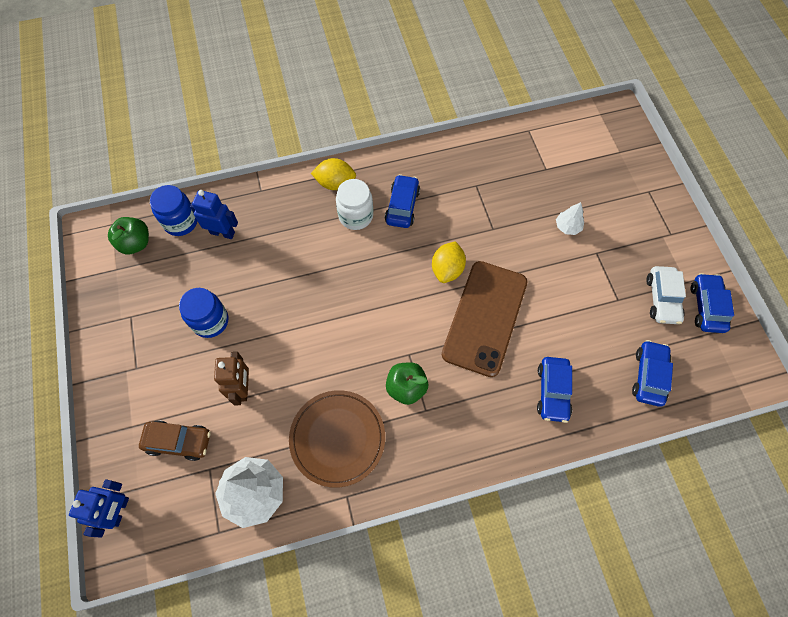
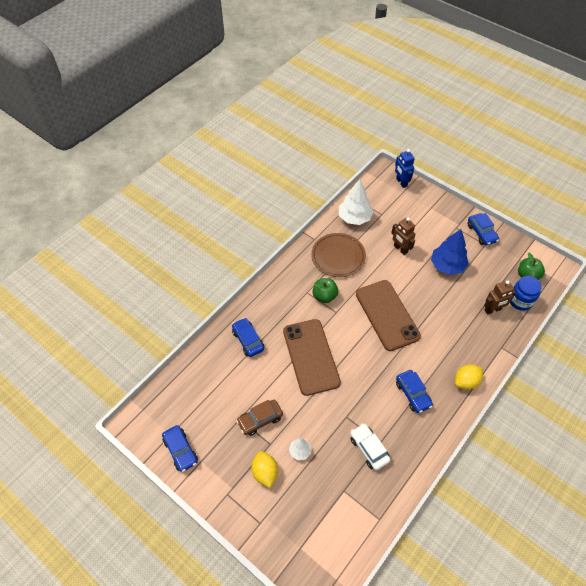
camera: 145 degrees right, 10 degrees down
(179, 441) = (405, 215): brown car -> brown car (260, 419)
(210, 321) = (447, 265): blue jar -> blue tree
(222, 233) = (492, 310): blue robot -> brown robot
(349, 308) = (387, 315): none -> brown phone
(356, 216) = (433, 368): white jar -> none
(447, 269) = (353, 371): yellow lemon -> yellow lemon (265, 472)
(649, 376) = (198, 382): blue car -> blue car (481, 233)
(662, 299) = (212, 437): white car -> white car (369, 449)

